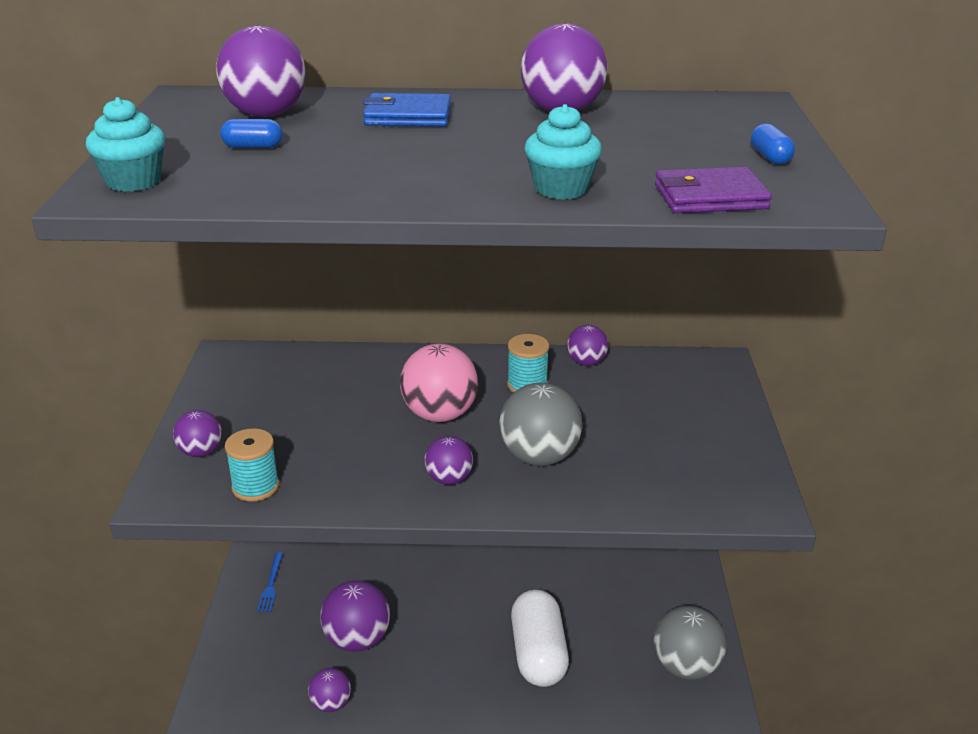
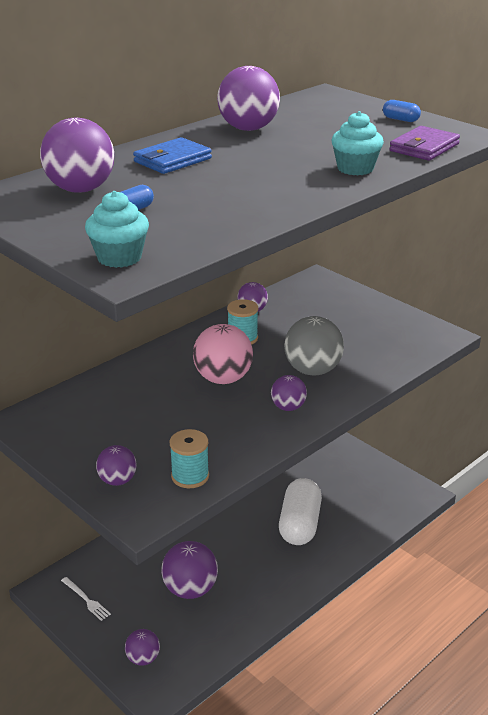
camera: 45 degrees left, 0 degrees up
(271, 584) = (86, 599): blue fork -> white fork
(331, 704) = (225, 632): purple ball -> purple ball (143, 658)
(538, 654) = (300, 525): white capsule -> white capsule turned 60 degrees clockwise
(685, 667) = (376, 481): grey ball -> none

